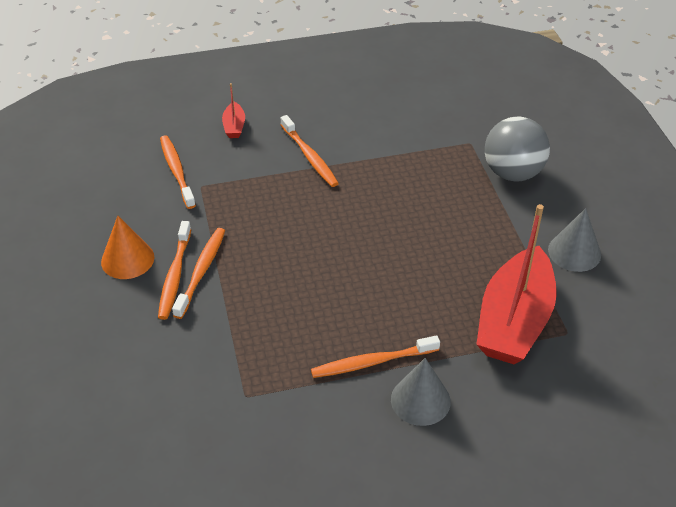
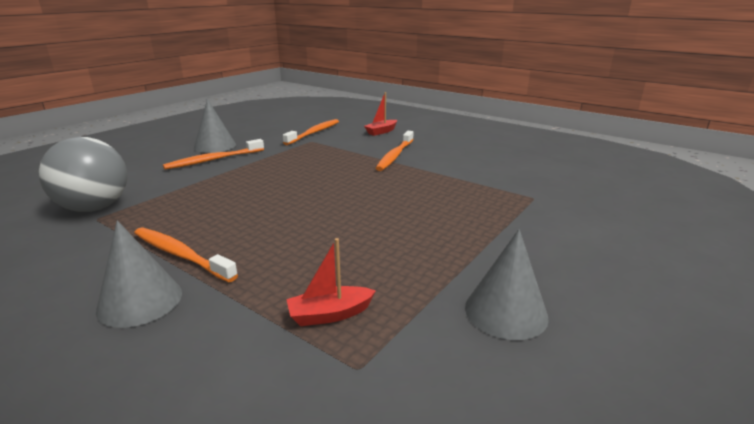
camera: 50 degrees right, 20 degrees down
(127, 259) = (215, 146): orange cone -> grey cone
(201, 272) = (226, 165): orange toothbrush -> none
(512, 173) = (542, 228): grey ball -> grey ball (95, 208)
(514, 321) = (330, 314): red boat -> red boat, size x0.41

